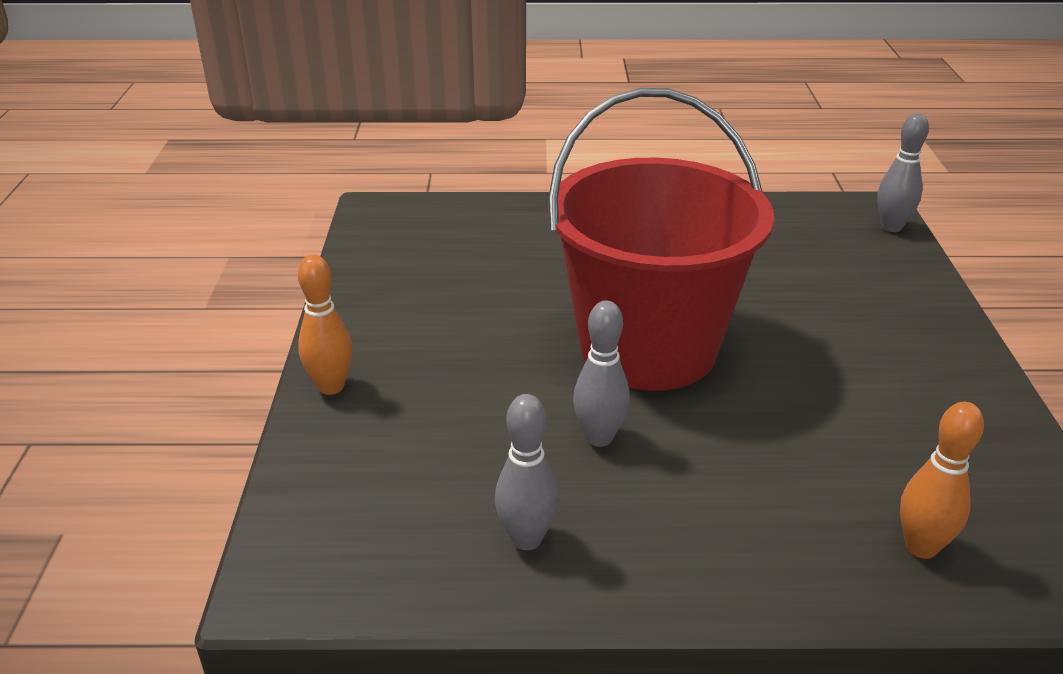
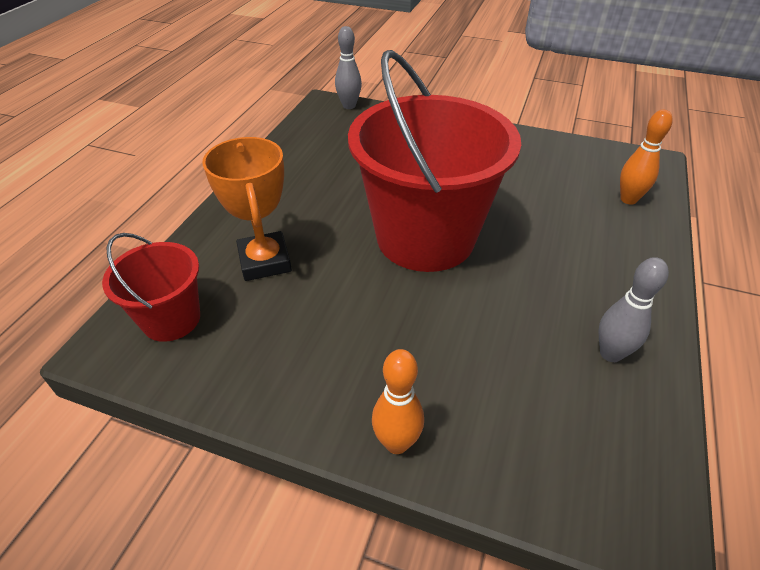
camera: 70 degrees left, 10 degrees up
(422, 227) = (171, 319): none -> red bucket
(529, 251) = (265, 261): none -> orange trophy
(599, 437) = (514, 289): grey bowling pin -> none

